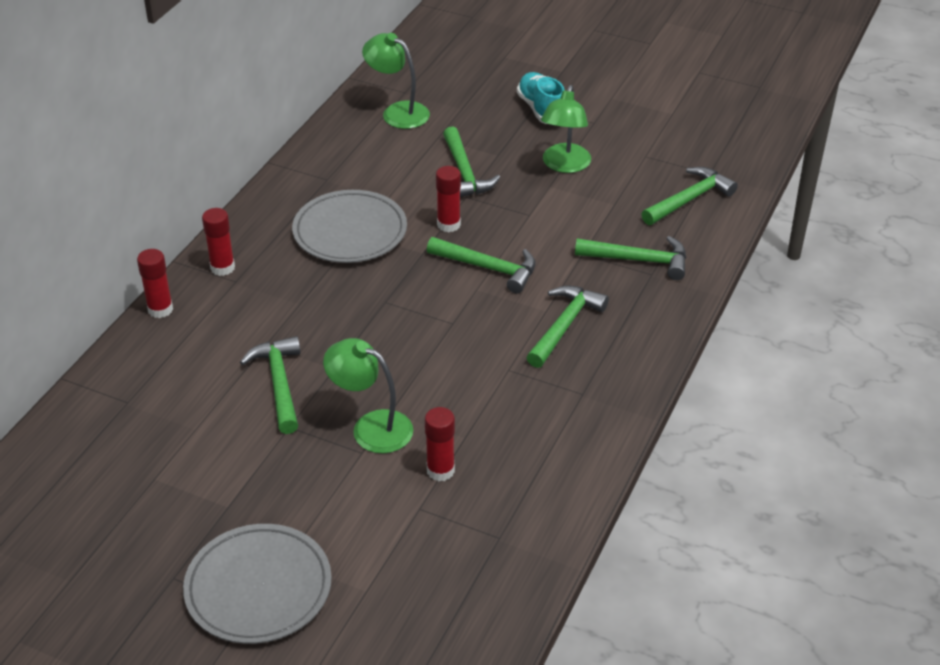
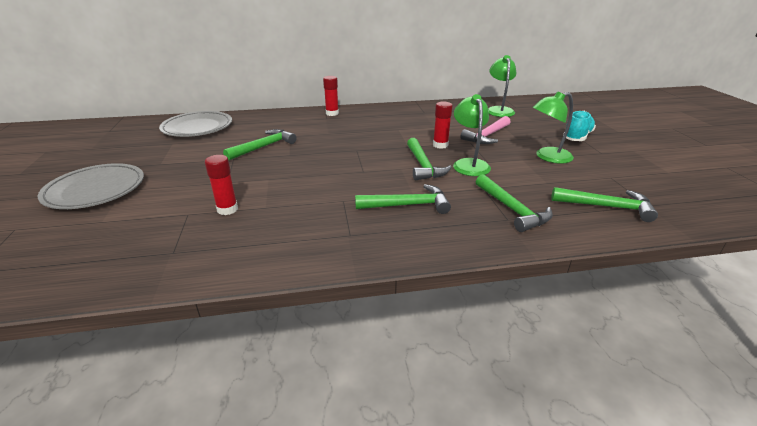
camera: 55 degrees right, 10 degrees down
(160, 309) = (289, 112): red glue stick -> none
(350, 231) = (396, 127): grey plate -> grey plate (197, 127)
(371, 427) = (250, 178): green lamp -> green lamp (469, 164)
(464, 173) = (487, 136): green hammer -> pink hammer

